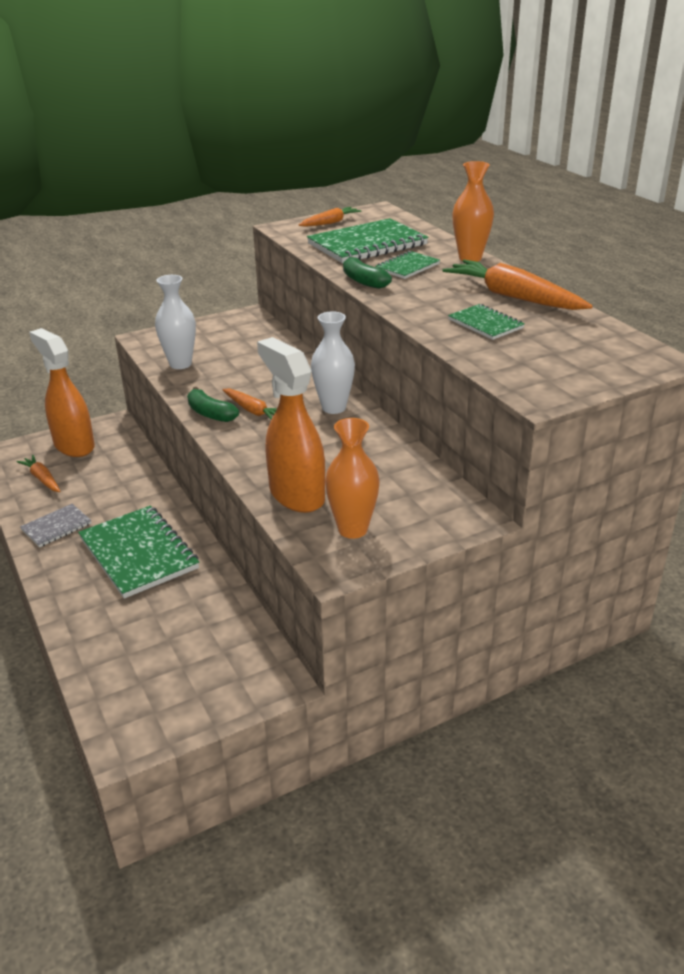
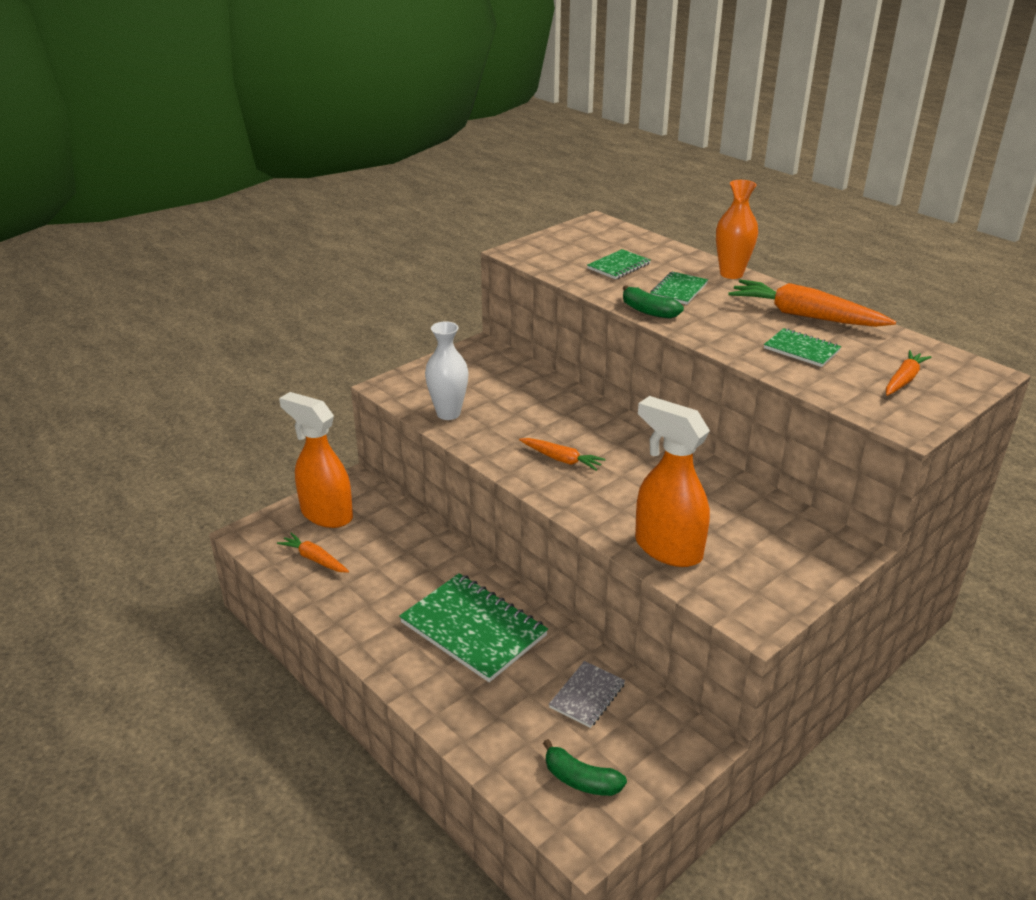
camera: 15 degrees left, 0 degrees up
(56, 527) = (365, 613): grey notebook -> grey notebook (587, 696)
(210, 414) = (519, 468): green banana -> green banana (581, 780)
(330, 223) = (560, 242): orange carrot -> orange carrot (903, 380)
(334, 408) = (640, 445): white vase -> none
(353, 529) = (745, 578): orange vase -> none
(367, 244) = (618, 266): green notebook -> green notebook, size x0.52

